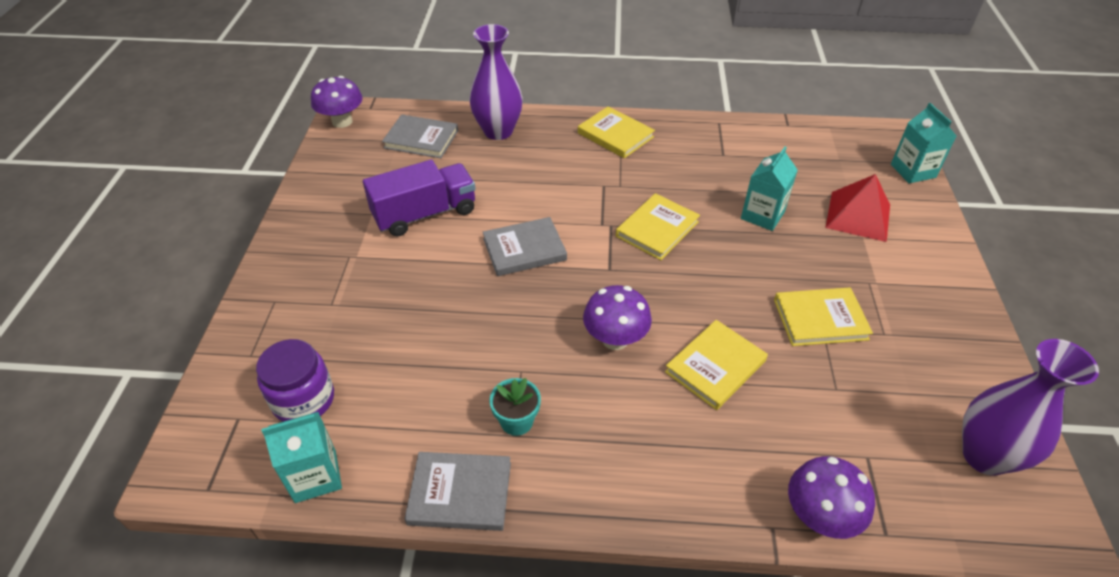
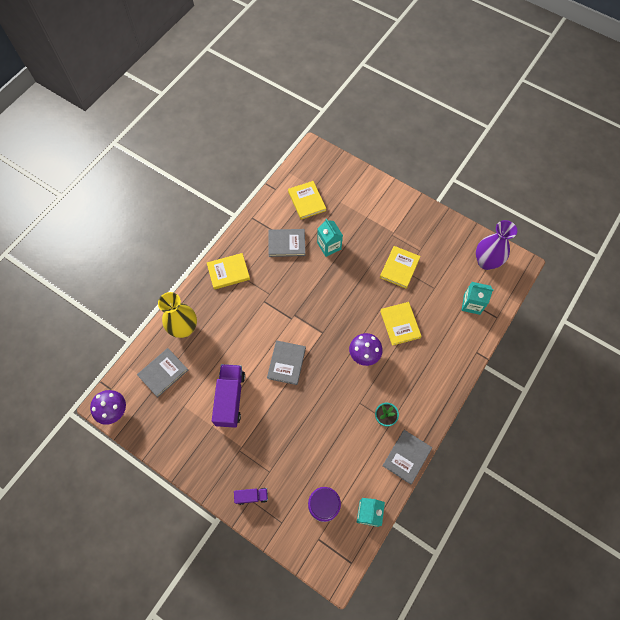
camera: 60 degrees left, 20 degrees up
(280, 300) = (252, 496): none -> purple truck
(498, 131) = (184, 328): purple vase -> yellow vase
(657, 229) = (310, 296): yellow book -> yellow book (307, 201)
(716, 170) = (286, 244): none -> grey book
(819, 516) = (480, 333): purple mushroom -> none
(858, 216) = (353, 208): red pyramid -> none
(913, 171) = (341, 164): turquoise carton -> turquoise carton (472, 304)

